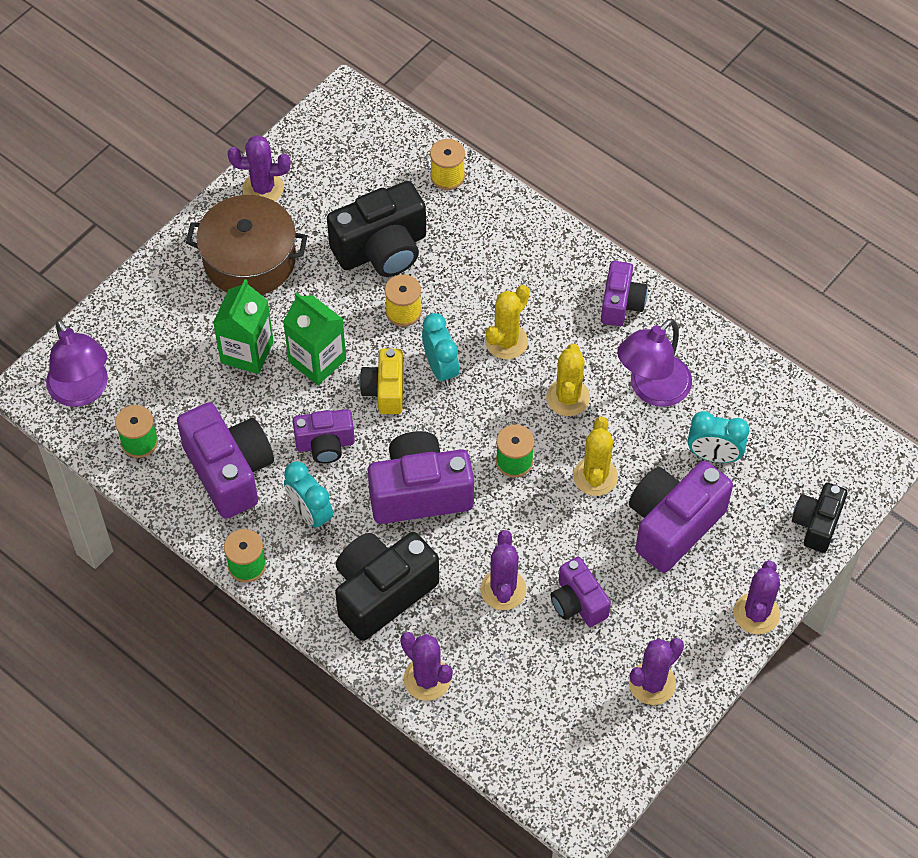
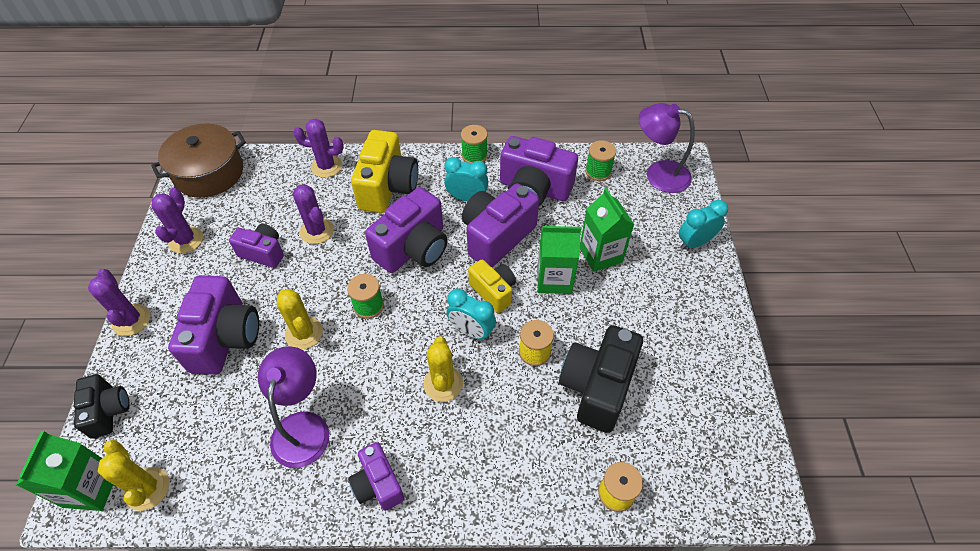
camera: 140 degrees right, 5 degrees down
(249, 259) = (670, 311): brown pot -> brown pot (209, 173)
(263, 188) = (726, 369): purple cactus -> none
(325, 444) = (497, 237): purple camera -> purple camera, size x1.70
(382, 593) = (388, 187): black camera -> yellow camera
(568, 397) = (364, 374): yellow cactus -> yellow cactus (147, 488)
(713, 455) = (221, 408): turquoise clock -> turquoise clock (694, 242)
(856, 460) = (91, 488): none -> green carton

